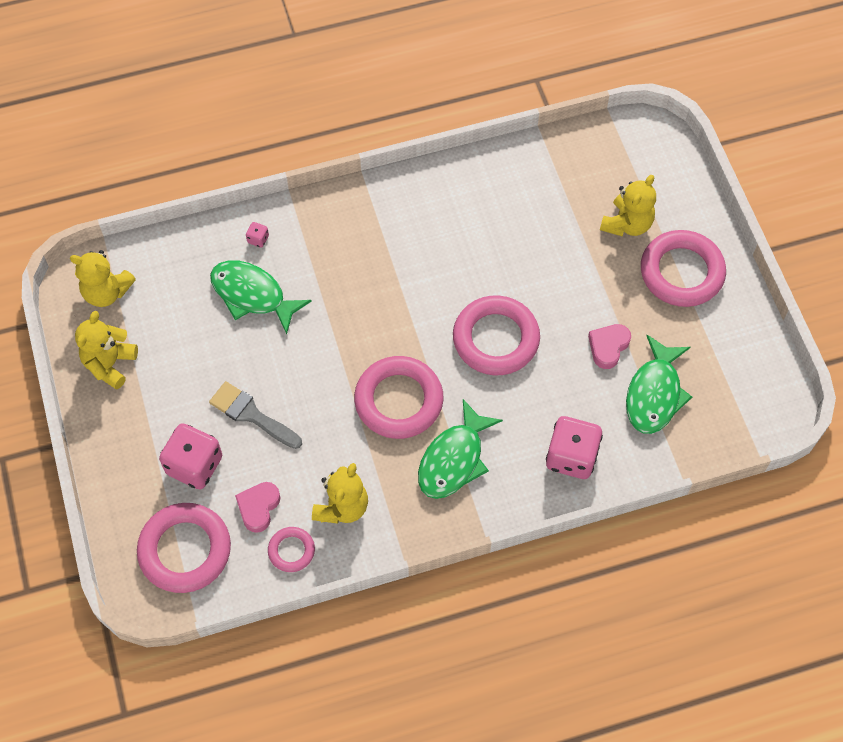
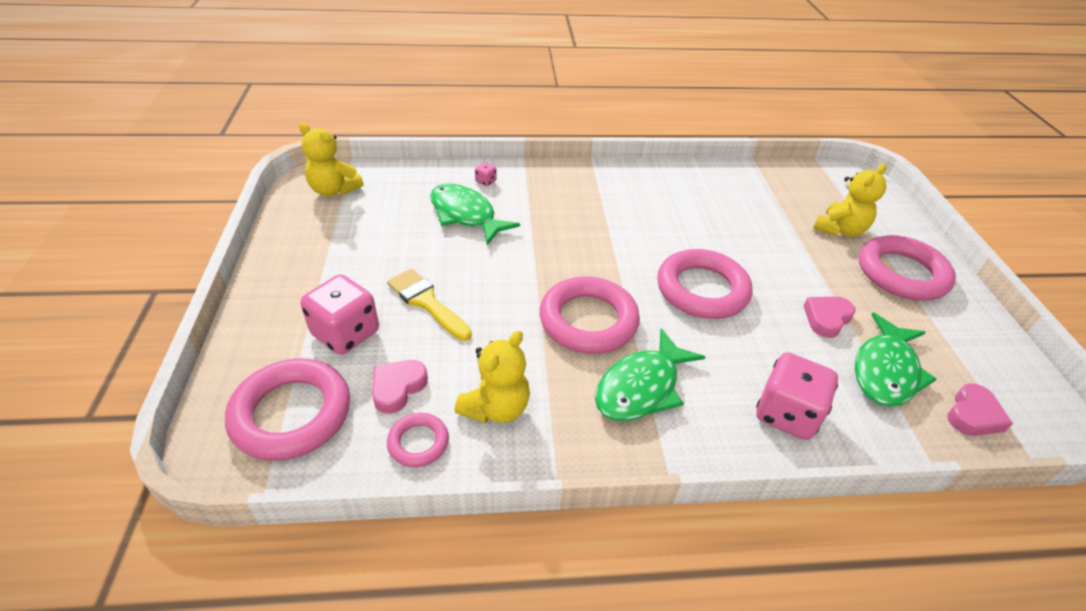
camera: 10 degrees right, 20 degrees down
(110, 364) = (307, 237): yellow teddy bear -> none
(251, 415) = (426, 302): grey brush -> yellow brush
(719, 422) = (973, 415): none -> pink heart

